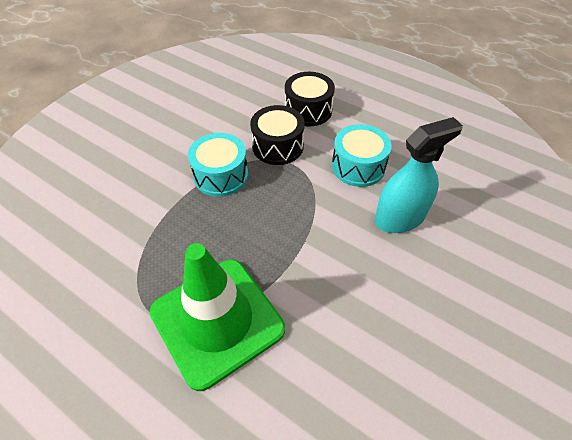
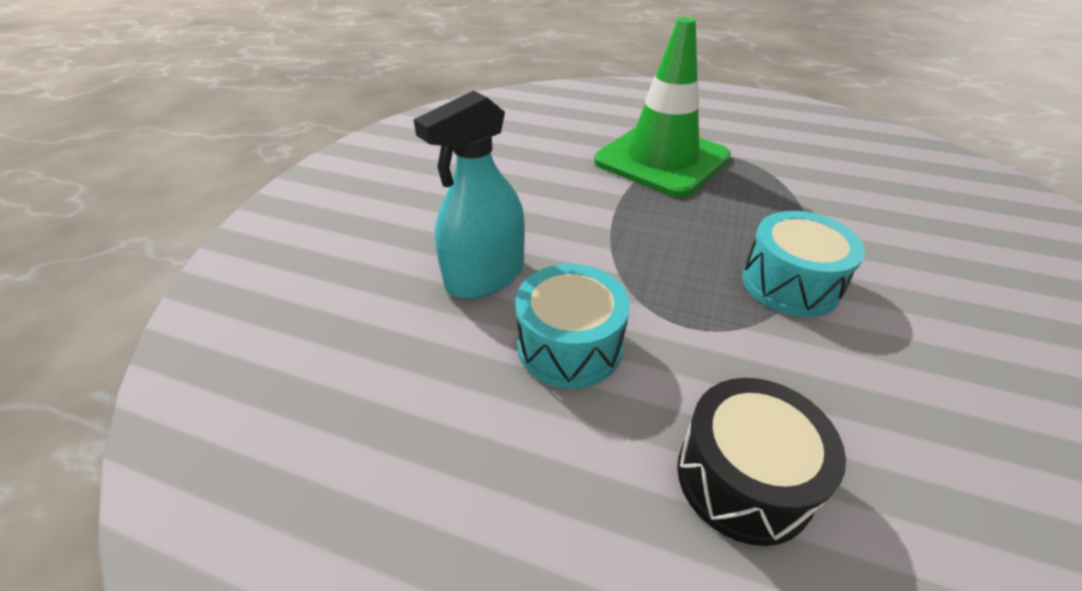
camera: 165 degrees right, 10 degrees down
(278, 146) = (742, 356): black drum -> none

